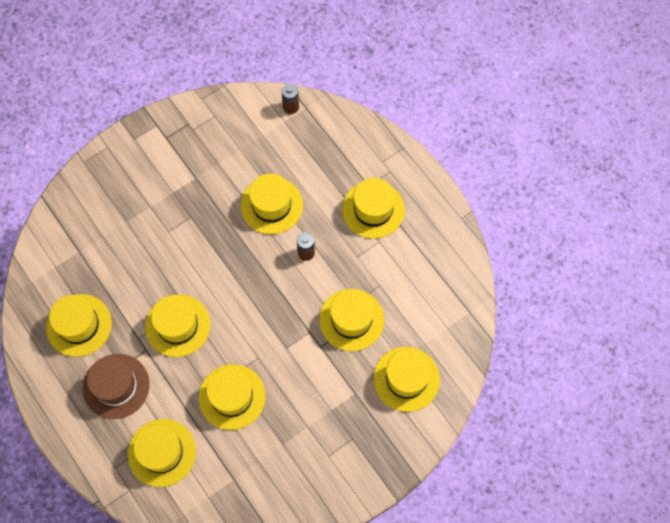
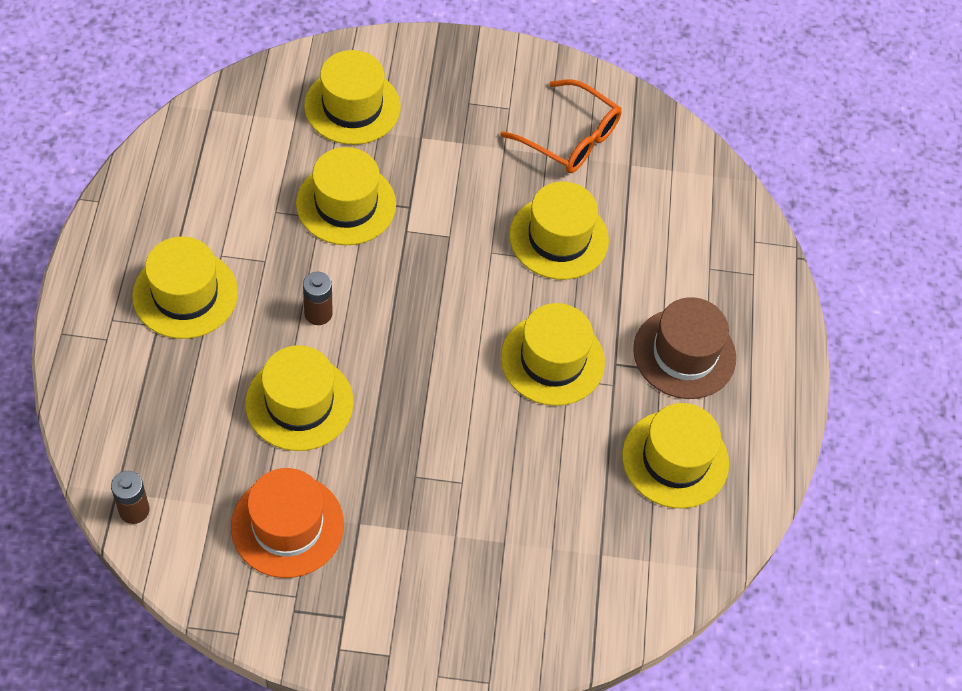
camera: 145 degrees left, 10 degrees down
(162, 452) = (687, 247): yellow hat -> none
(223, 152) = (287, 525): none -> orange hat
(279, 466) = (570, 138): none -> orange glasses

